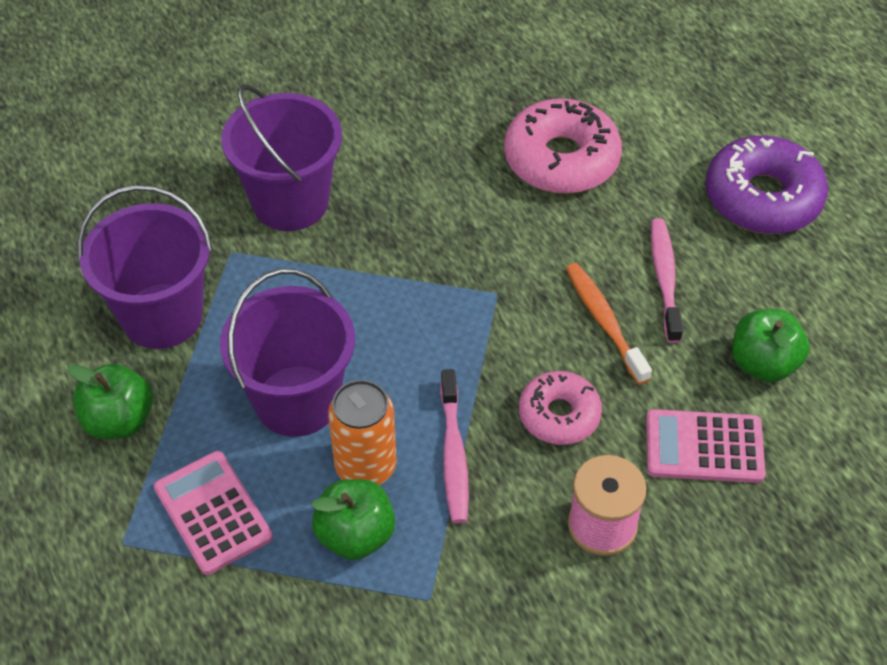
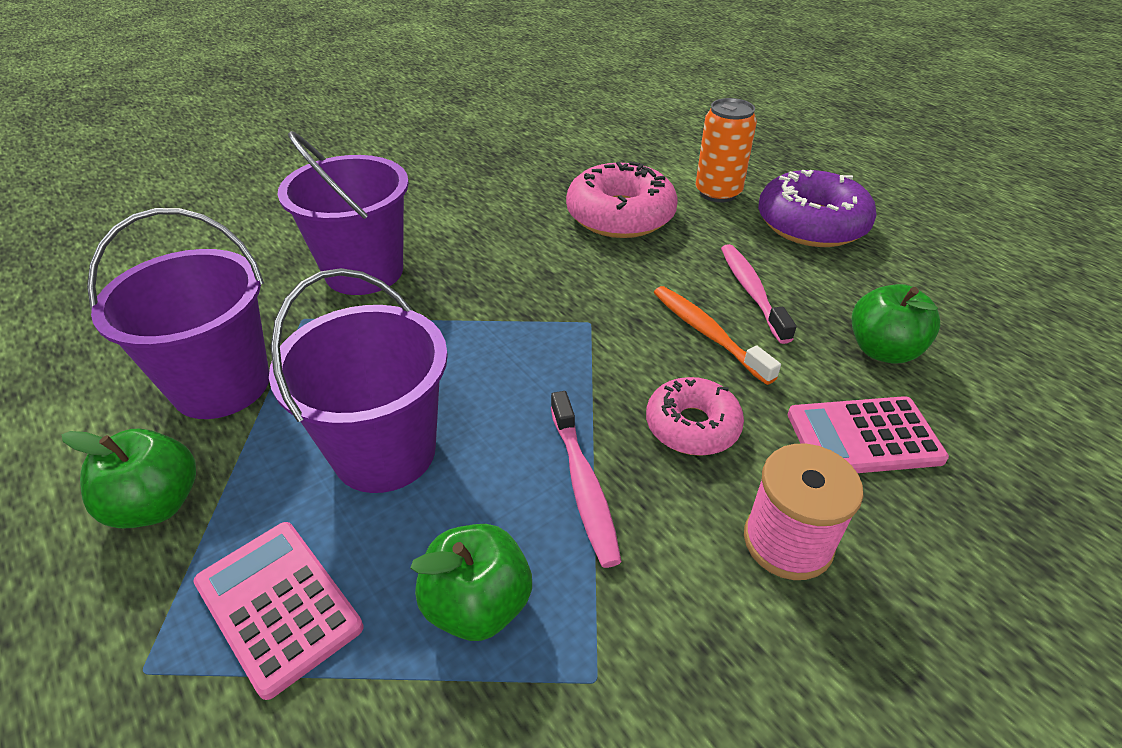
camera: 10 degrees left, 10 degrees down
(365, 466) = (478, 514): orange can -> orange can (718, 193)

